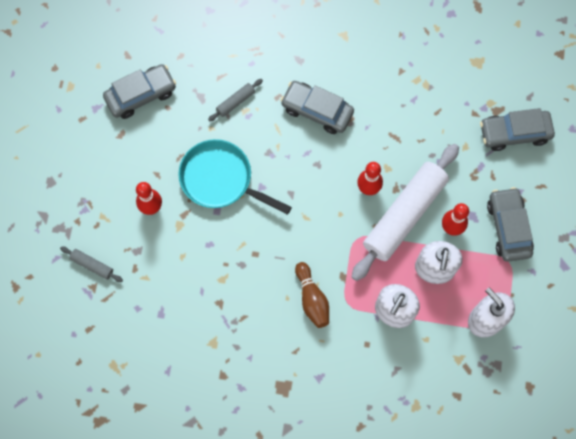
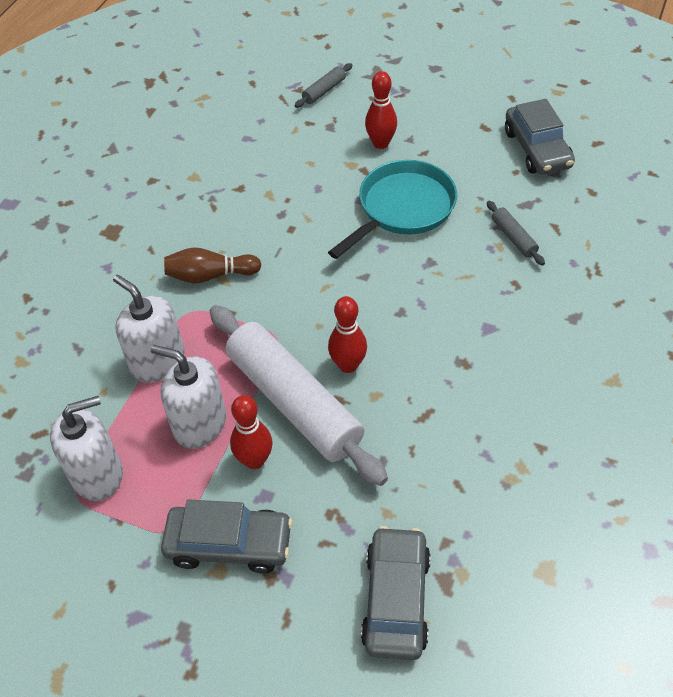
camera: 105 degrees right, 20 degrees down
(317, 111) = (485, 325): grey car -> none

